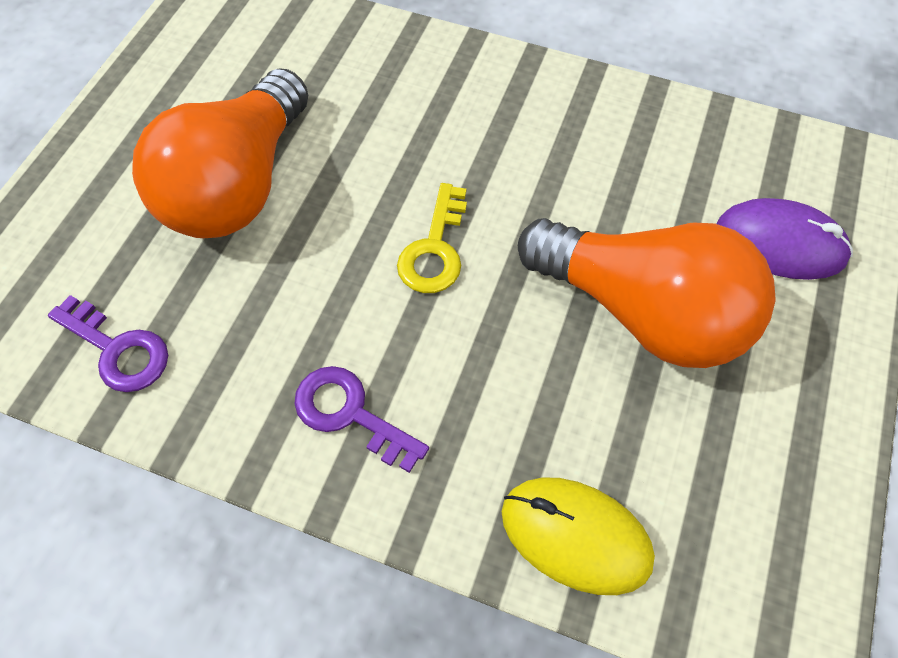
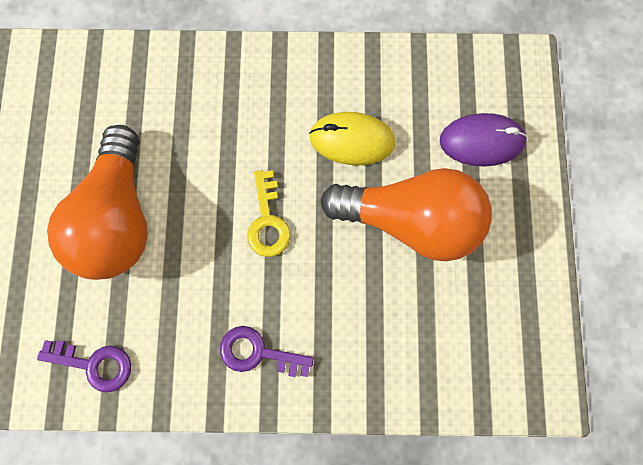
camera: 20 degrees left, 15 degrees up
(575, 536) = (414, 378): yellow mouse -> yellow mouse (352, 140)

